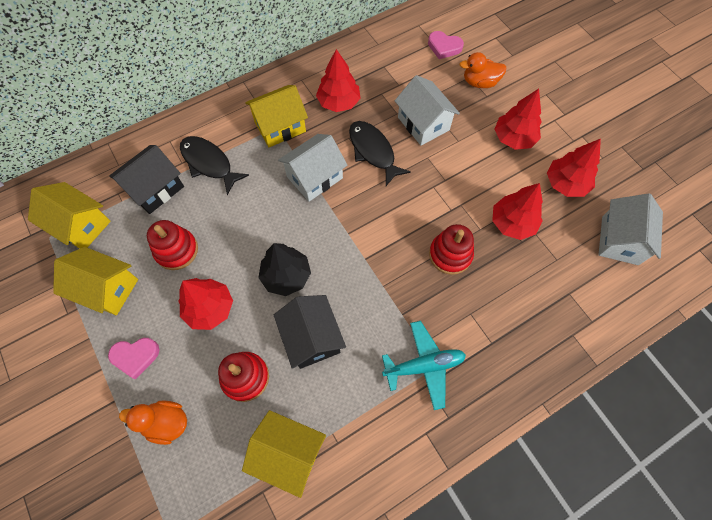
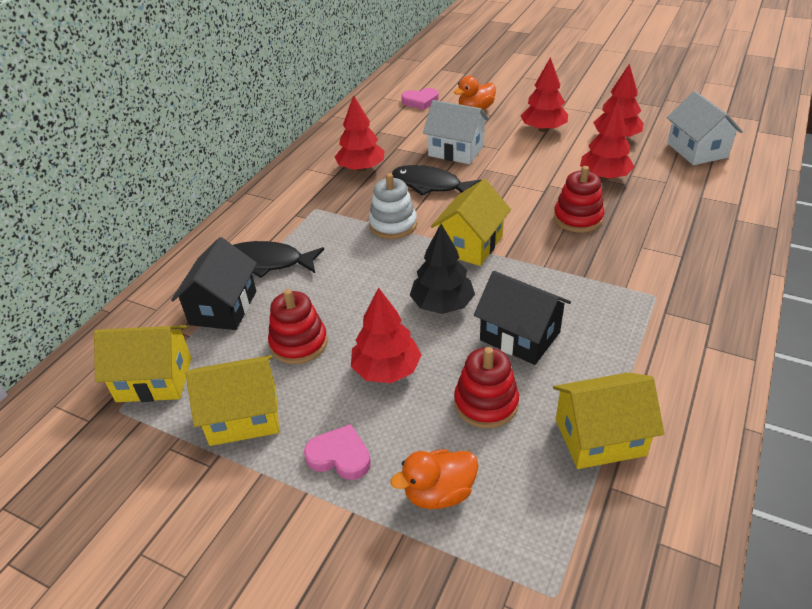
camera: 30 degrees left, 25 degrees down
(135, 356) = (340, 456): pink heart -> pink heart turned 120 degrees counterclockwise
(280, 127) = (319, 206): yellow house -> yellow house (470, 244)
(314, 177) = (393, 225): white house -> white stacking toy
(424, 366) = (645, 300): turquoise plane -> none

